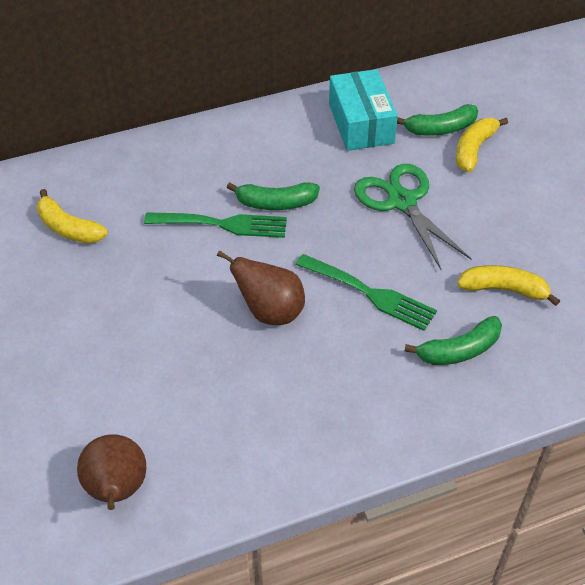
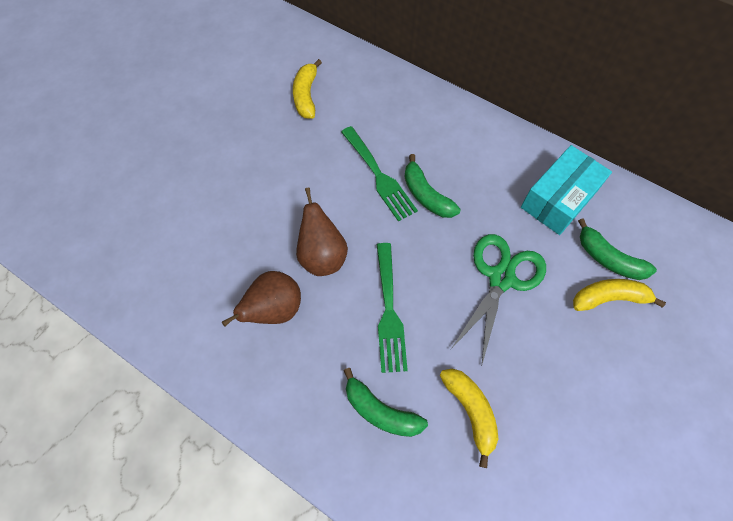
camera: 55 degrees right, 15 degrees up
(117, 490) = (122, 261): brown pear -> brown pear (274, 310)

